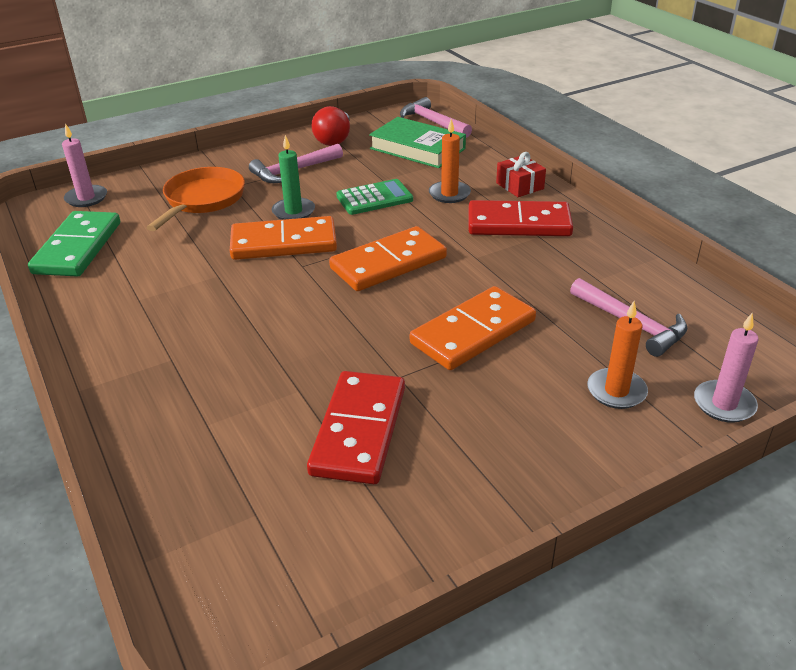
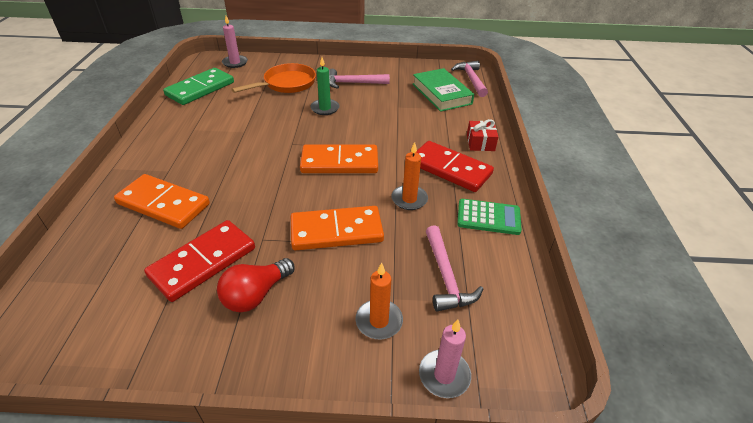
camera: 30 degrees right, 5 degrees up
(284, 243) = (298, 126): orange domino -> orange domino (164, 204)
(334, 139) = (398, 71): red light bulb -> red light bulb (256, 295)
(374, 198) = (379, 117): green calculator -> green calculator (488, 217)
(449, 194) = (427, 131): orange candle -> orange candle (409, 199)

